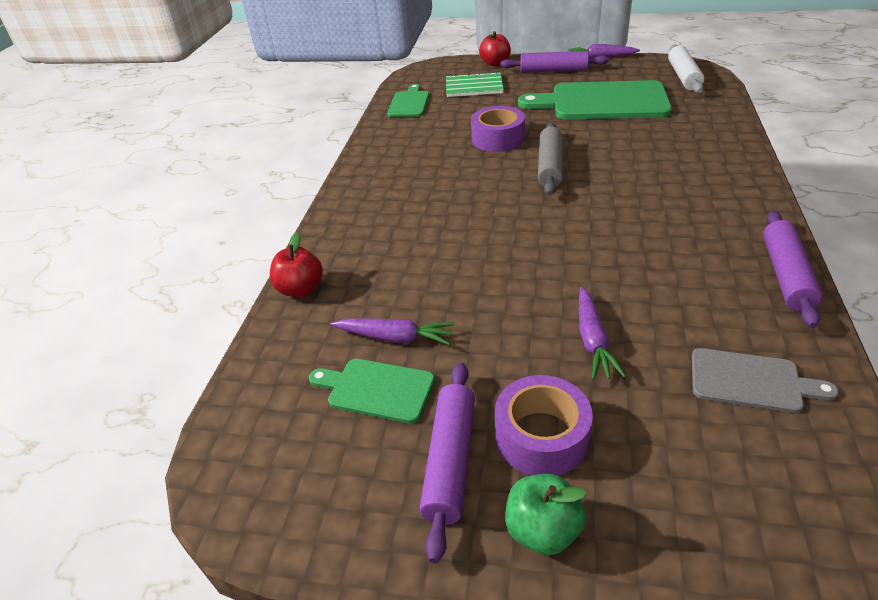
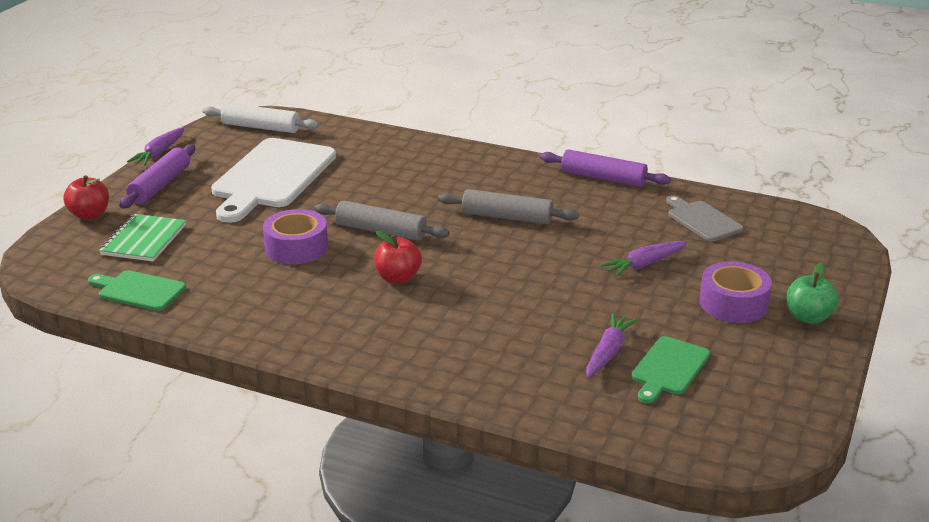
camera: 80 degrees left, 10 degrees down
(300, 289) = (511, 402): red apple -> red apple (398, 278)
(450, 461) = (749, 343): purple rolling pin -> none
(592, 340) = (644, 264): purple carrot -> purple carrot turned 135 degrees clockwise
(603, 102) = (272, 177): green cutting board -> white cutting board
(629, 225) = (507, 217): none -> grey rolling pin
(751, 381) = (702, 220): grey cutting board -> grey cutting board turned 60 degrees counterclockwise

